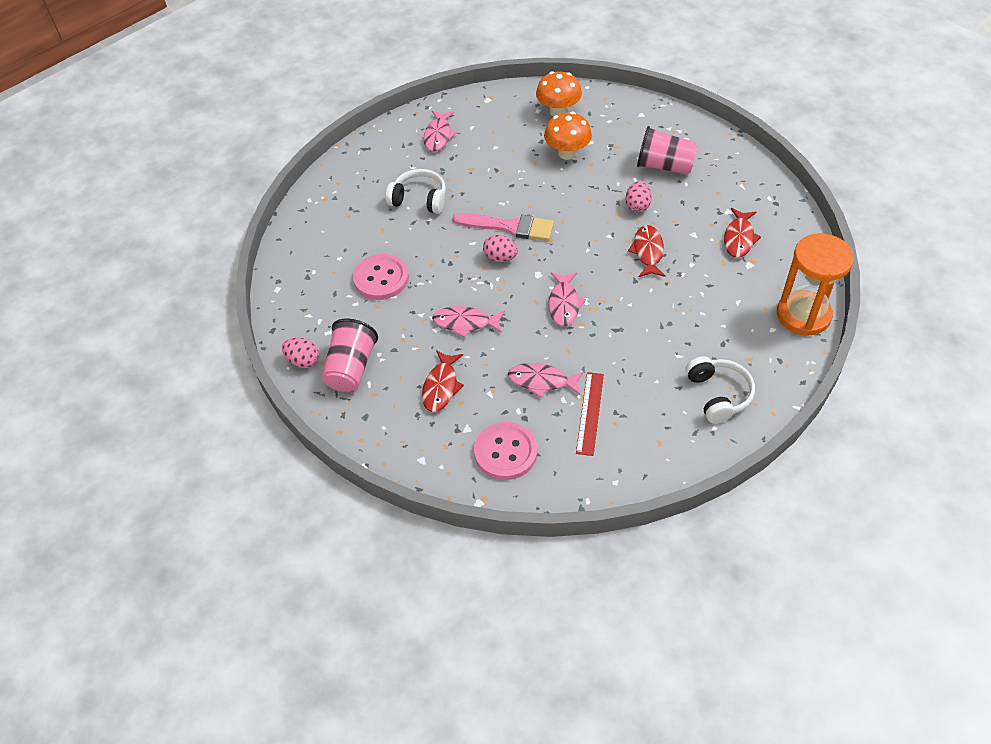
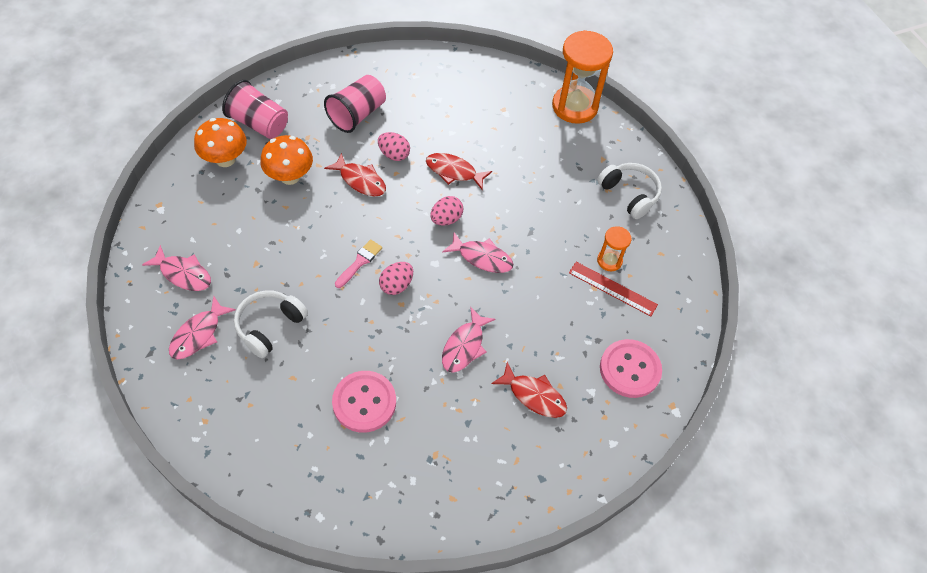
camera: 75 degrees left, 5 degrees up
(303, 361) = (441, 518): pink egg -> pink egg (446, 219)
(351, 368) = (473, 472): pink cup -> pink cup (259, 123)
(509, 227) = (359, 262): pink brush -> pink brush, size x0.58
(542, 381) = (563, 310): pink fish -> pink fish (198, 334)
(622, 401) = (609, 261): none -> orange hourglass
(718, 395) = (629, 194): white headphones -> white headphones turned 45 degrees clockwise
(739, 238) = (474, 106): red fish -> red fish (360, 180)

